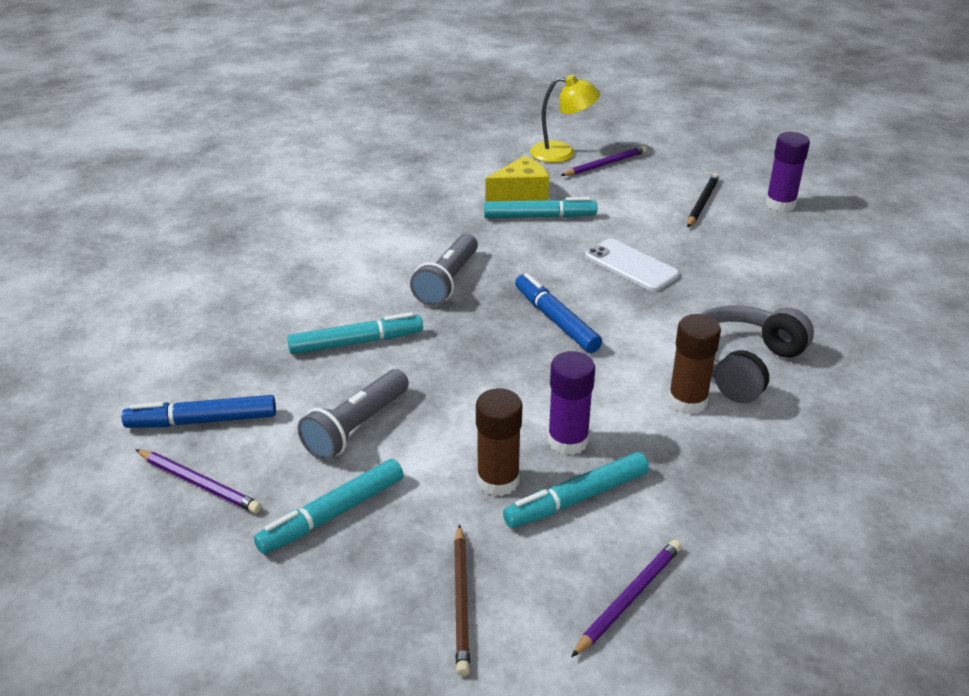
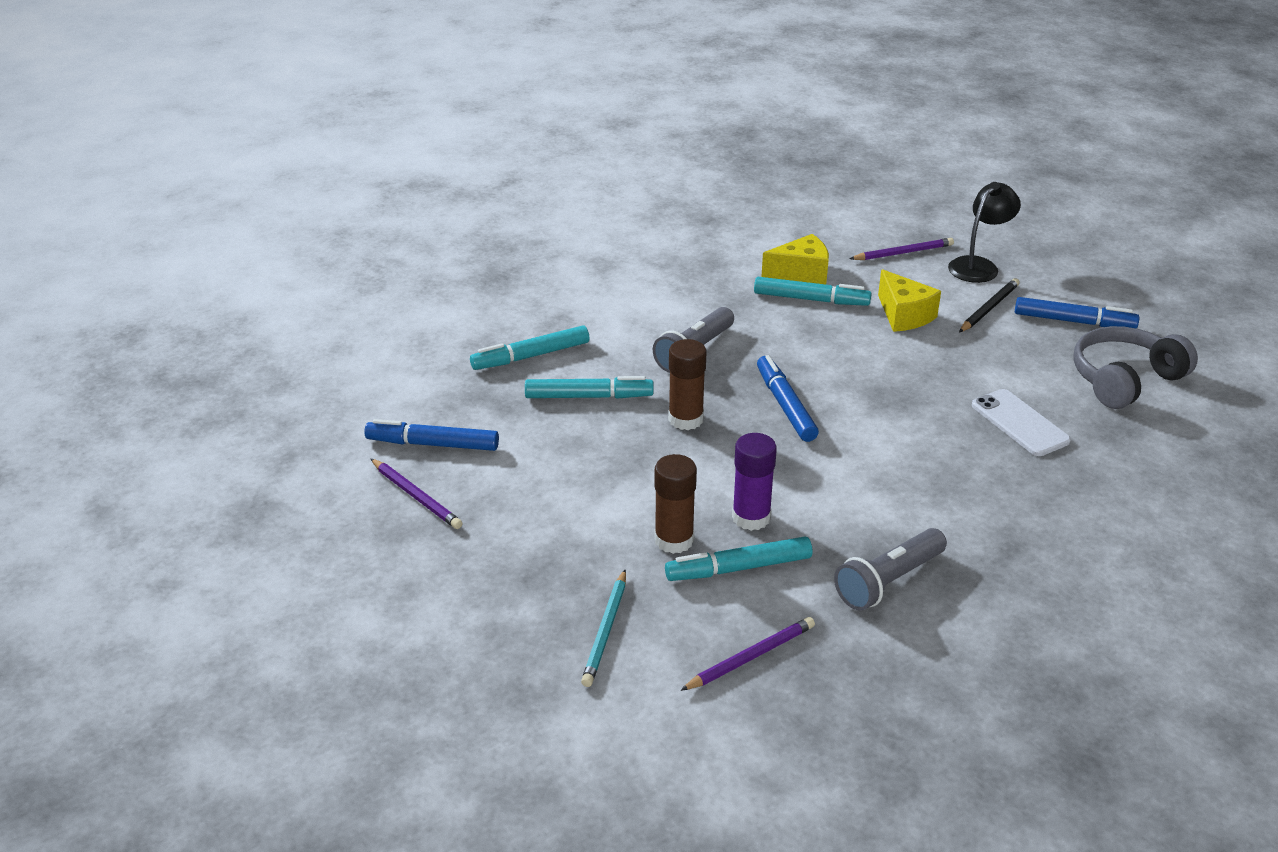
camera: 15 degrees right, 0 degrees up
(332, 514) = (520, 542): turquoise marker -> turquoise marker (531, 356)
(356, 427) = (564, 472): grey flashlight -> grey flashlight (888, 581)
(461, 601) = (605, 630): brown pencil -> turquoise pencil
(562, 153) = (863, 234): yellow lamp -> none
(630, 219) = (904, 315): none -> yellow cheese
(631, 266) = (883, 363): white phone -> white phone (1019, 423)
(676, 167) = (978, 266): none -> black lamp
(687, 401) = (881, 501): brown glue stick -> brown glue stick (685, 419)
(741, 364) = (951, 476): grey headphones -> grey headphones (1124, 379)
(780, 204) = (1074, 321): purple glue stick -> blue marker

